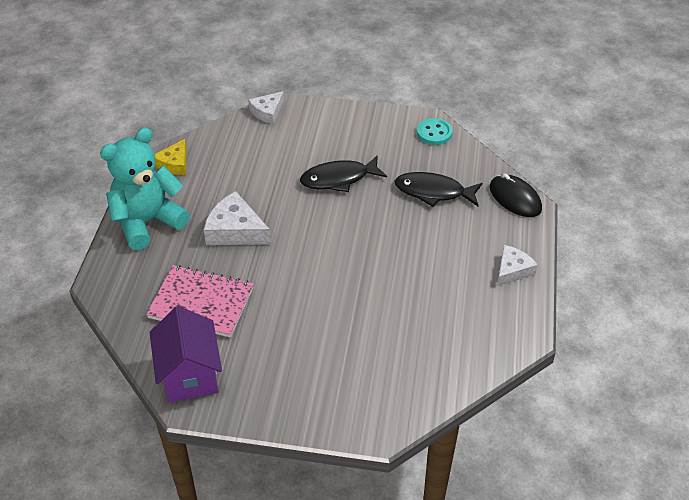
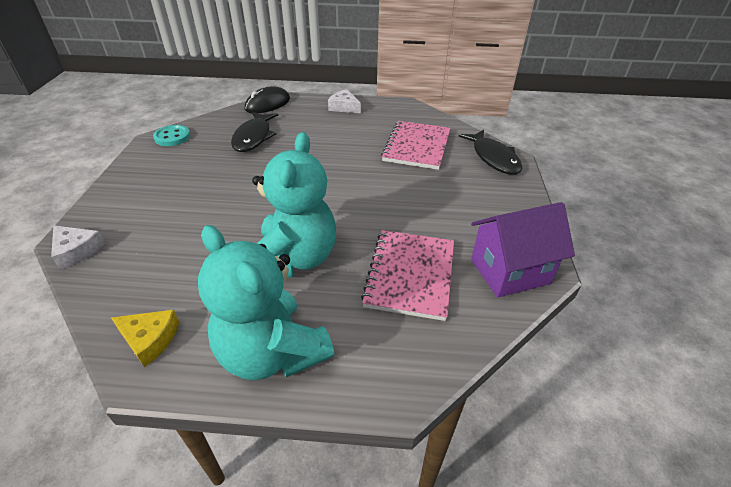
camera: 95 degrees left, 5 degrees down
(235, 230) = (295, 259): white cheese -> turquoise teddy bear
(339, 179) = (223, 188): black fish -> black fish (493, 158)
(411, 335) = (416, 146): none -> pink notebook

